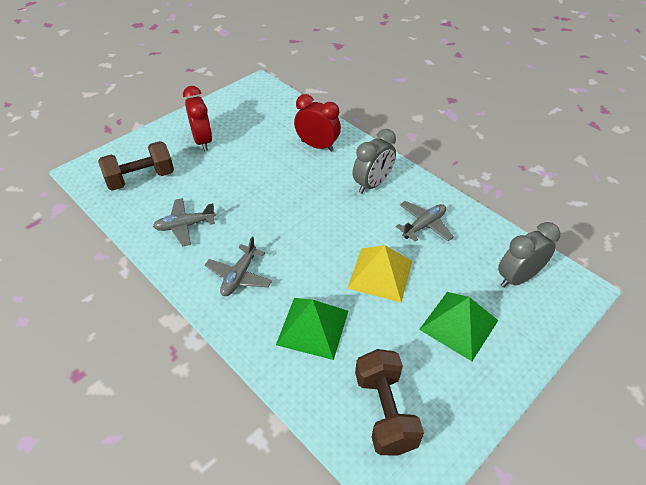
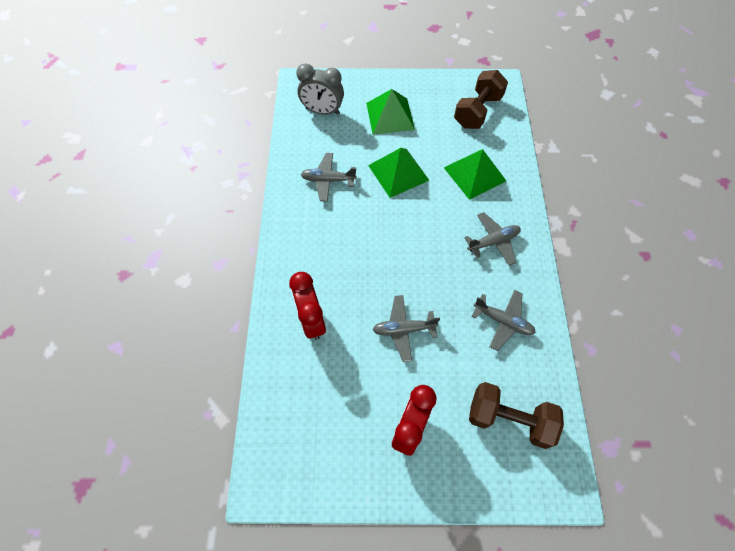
camera: 135 degrees left, 15 degrees up
(253, 177) = (403, 329): none -> grey plane
(372, 184) = (318, 240): grey clock -> none
(380, 274) = (398, 172): yellow pyramid -> green pyramid

